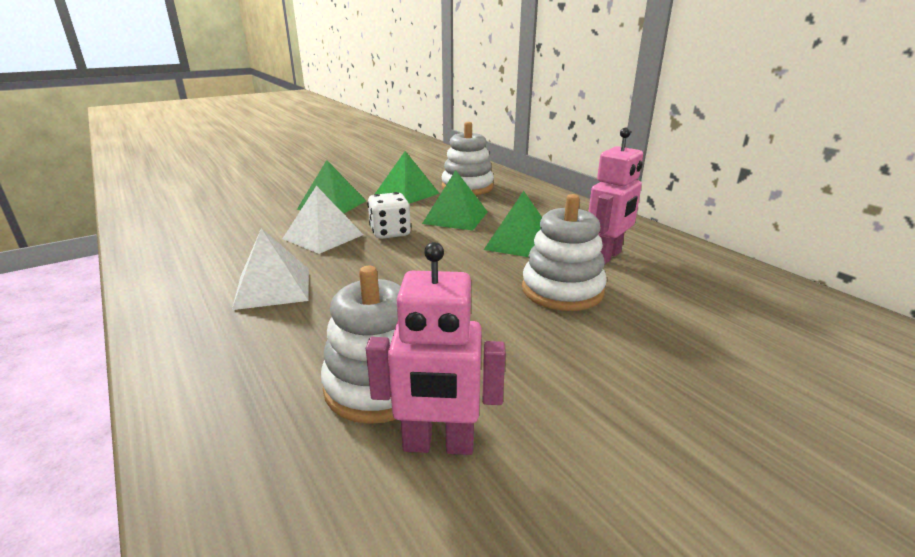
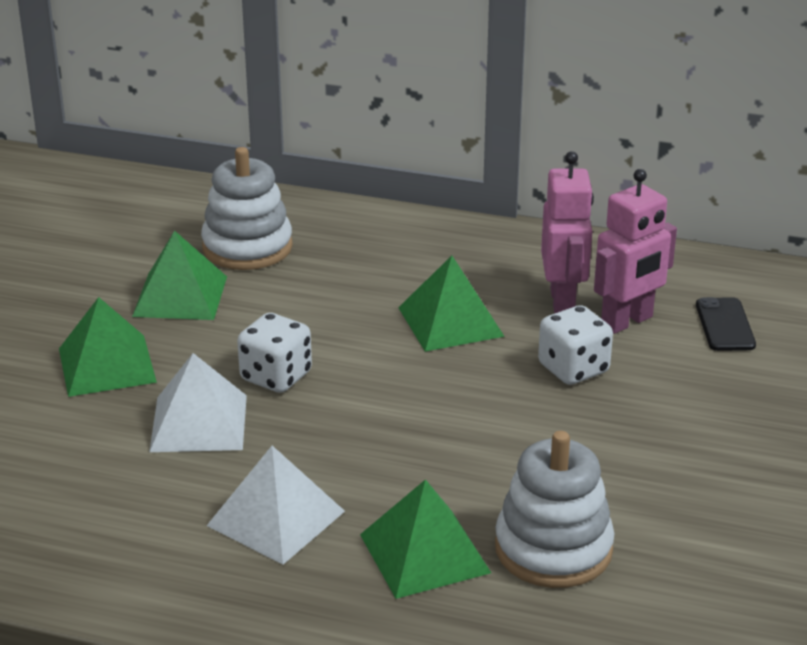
camera: 40 degrees left, 5 degrees up
(438, 445) = (662, 563): pink robot -> pink robot (627, 322)
(455, 217) = (317, 313): green pyramid -> green pyramid (425, 553)
(562, 290) = (573, 369): white stacking toy -> white dice
(721, 309) = (725, 325): none -> black phone

